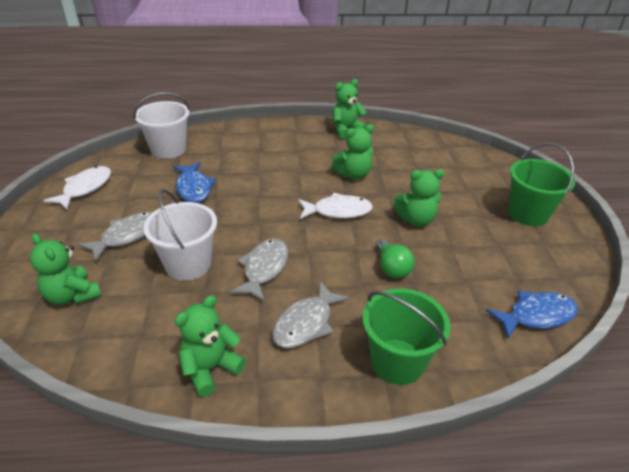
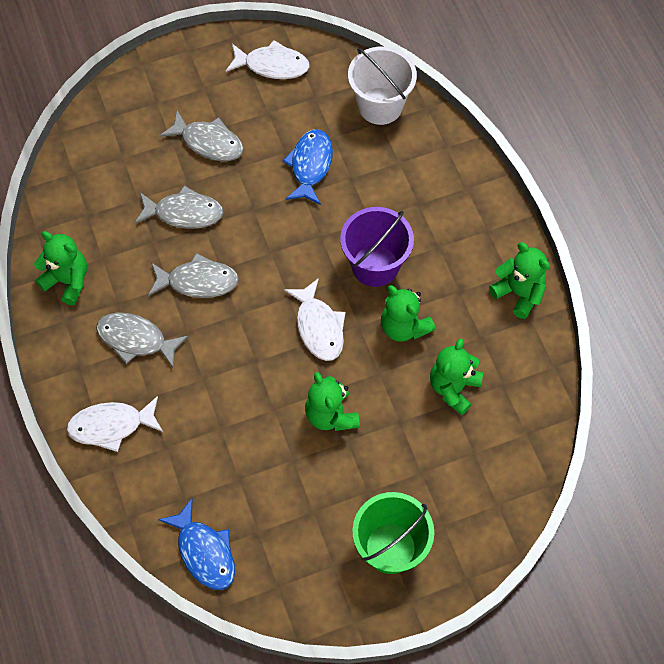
camera: 75 degrees right, 25 degrees up
(72, 295) = (118, 141): green teddy bear -> green teddy bear (453, 388)
(188, 264) = (184, 213): white bucket -> grey fish
(193, 188) = (310, 166): blue fish -> blue fish turned 135 degrees clockwise
(298, 176) = (375, 265): none -> purple bucket
(392, 268) = (236, 401): green light bulb -> none
(397, 361) = (111, 426): green bucket -> white fish

